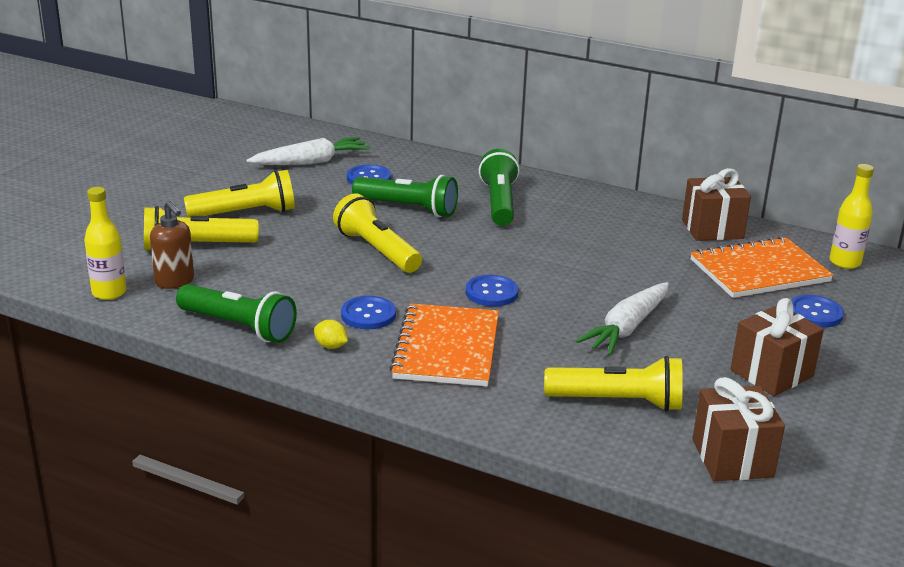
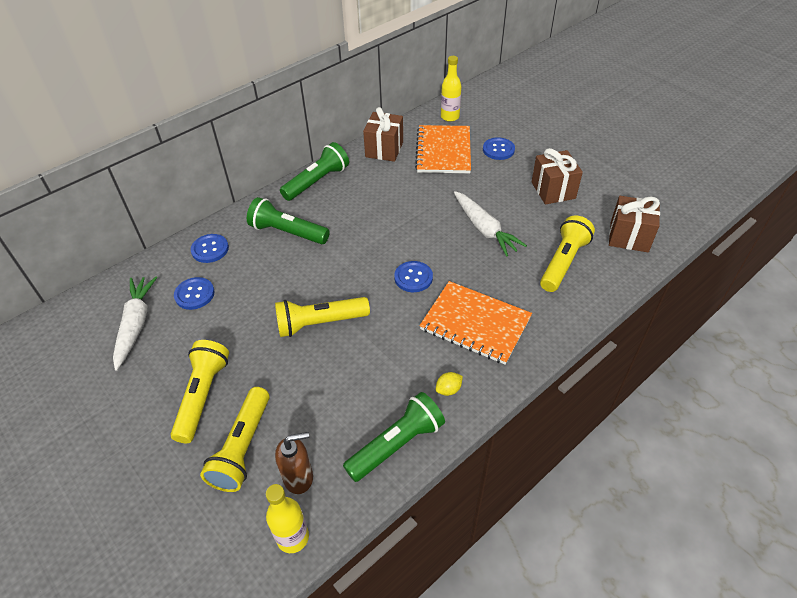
camera: 65 degrees left, 20 degrees up
(368, 314) = (413, 355): blue button -> blue button (210, 249)
(408, 208) = (263, 285): green flashlight -> green flashlight (317, 181)

